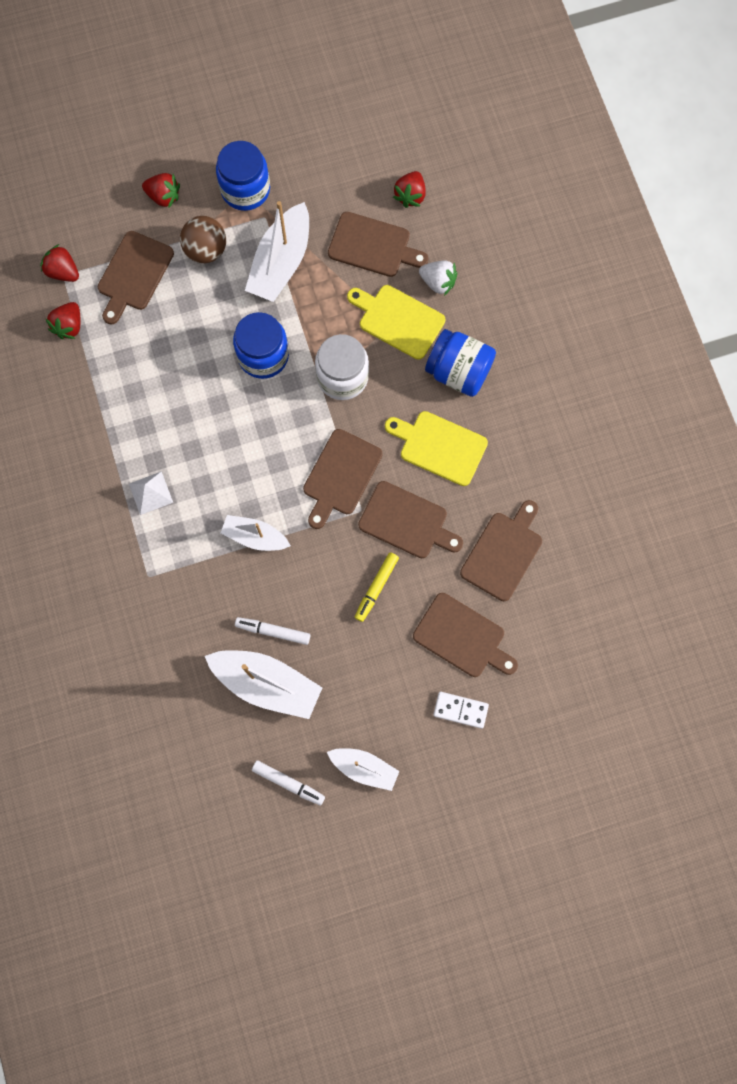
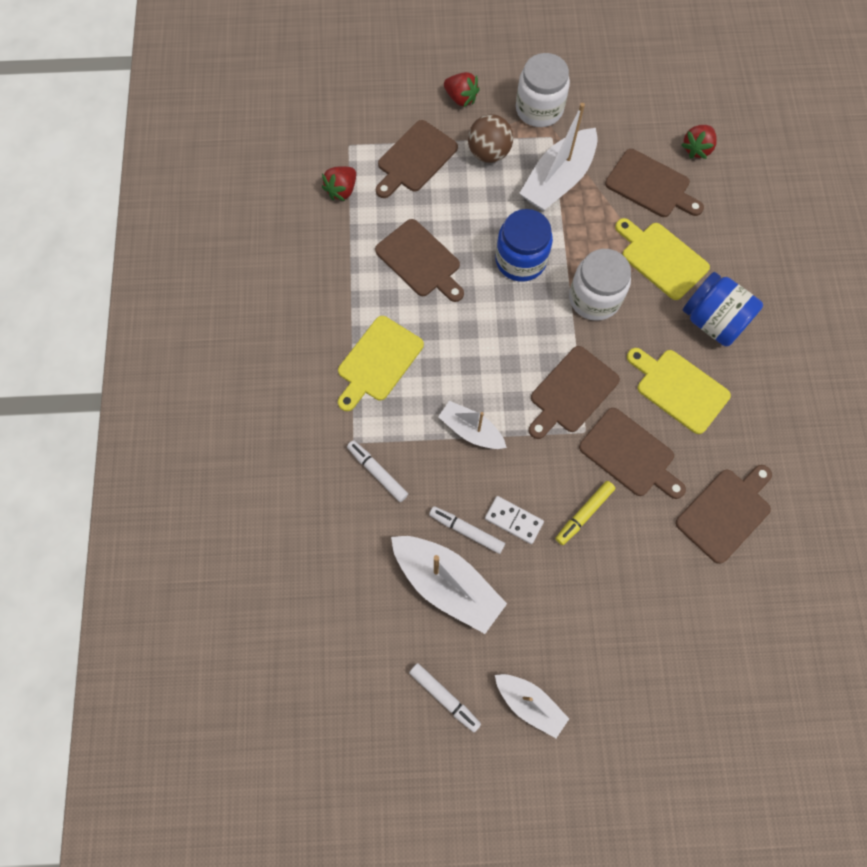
camera: 15 degrees right, 5 degrees down
(63, 272) = (350, 142): red strawberry -> none
(150, 493) = (378, 362): white pyramid -> yellow cutting board
(177, 599) = (377, 472): none -> white marker
(245, 189) = (539, 109): blue jar -> white jar
(438, 282) = (708, 233): white strawberry -> none
(460, 710) = (647, 668): white domino -> white domino (513, 520)
(462, 637) = (665, 590): brown cutting board -> brown cutting board (420, 261)

